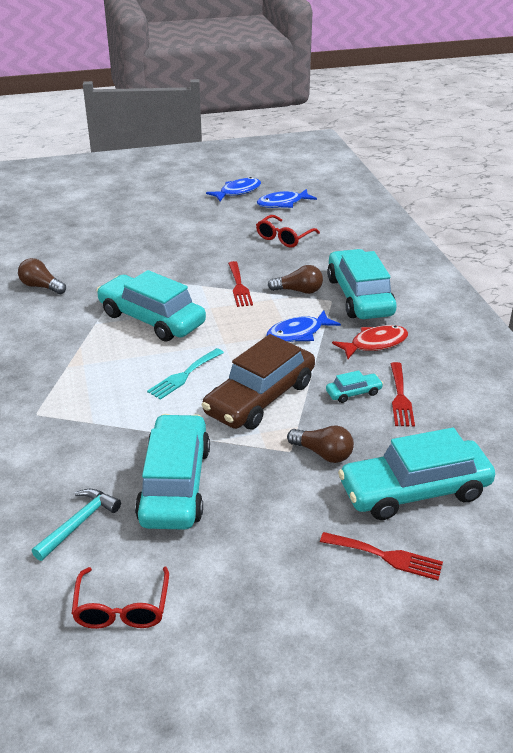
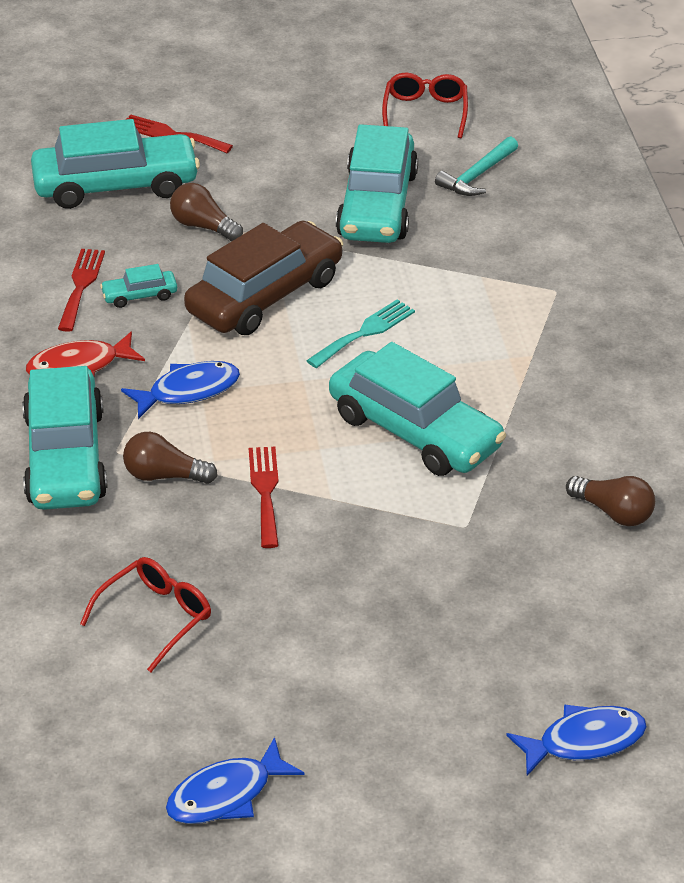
camera: 175 degrees left, 5 degrees up
(282, 203) = (130, 738): blue fish -> blue fish (584, 741)

